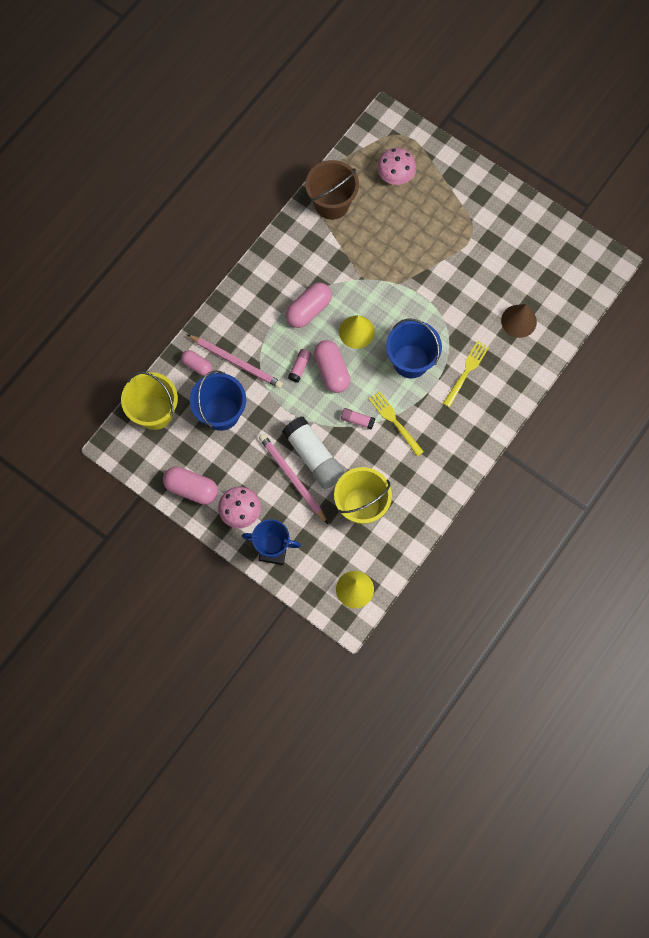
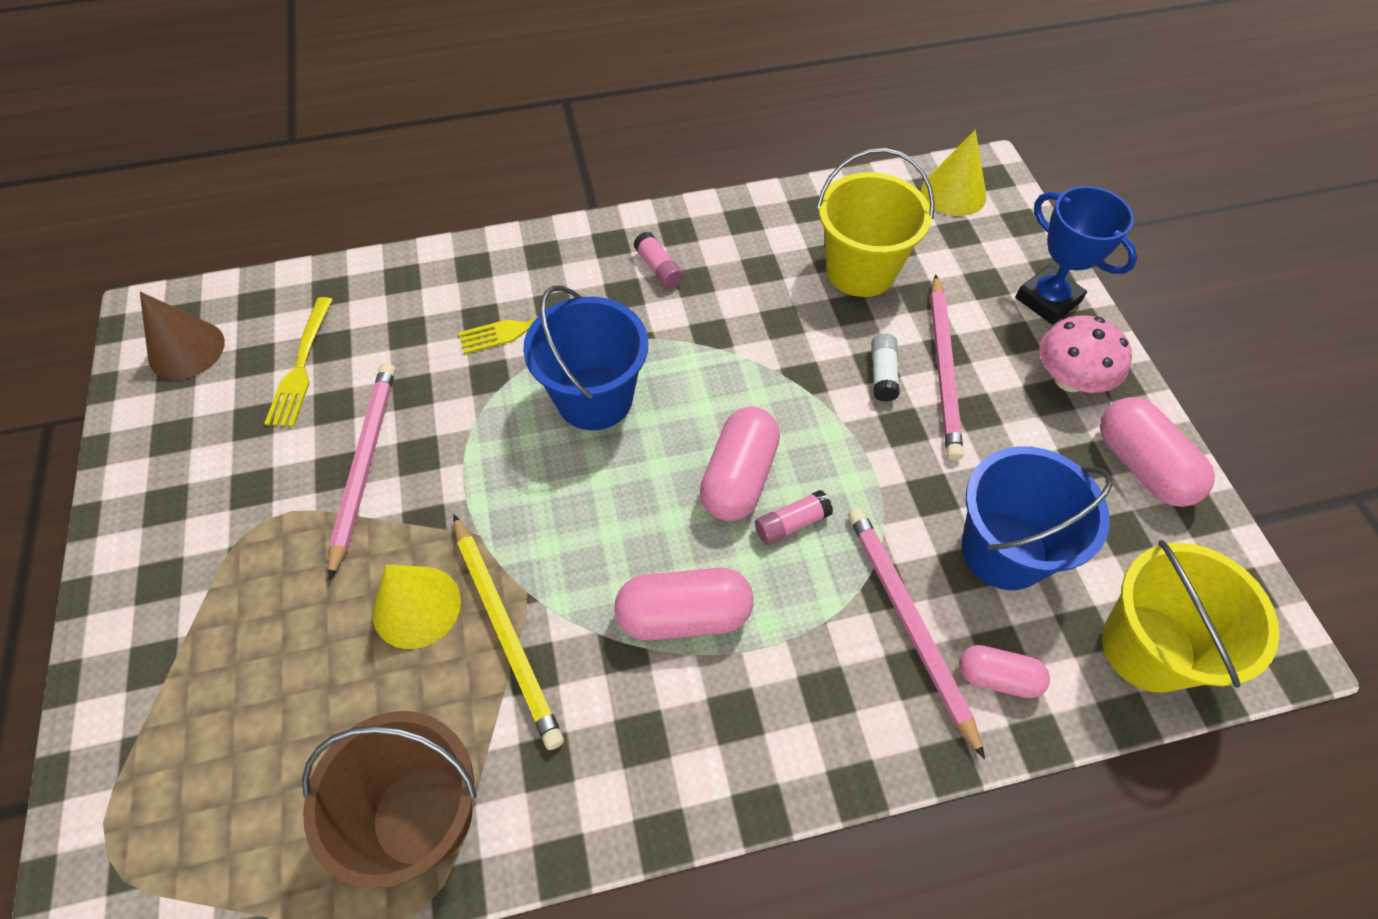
camera: 140 degrees left, 15 degrees down
(197, 365) = (997, 677): pink capsule -> pink capsule turned 60 degrees counterclockwise
(314, 457) = (882, 374): white glue stick -> white glue stick, size x0.46
(356, 332) = (634, 508): yellow cone -> yellow cone (416, 606)
(357, 420) = (764, 376): pink glue stick -> pink glue stick (658, 268)
(358, 263) = (506, 630): none -> yellow pencil
(394, 422) = (707, 336): yellow fork -> yellow fork (301, 366)
(395, 176) = (237, 764): pink mushroom -> none
(462, 275) = (364, 464): none -> pink pencil
(519, 321) = (372, 336): brown cone -> brown cone (186, 349)

